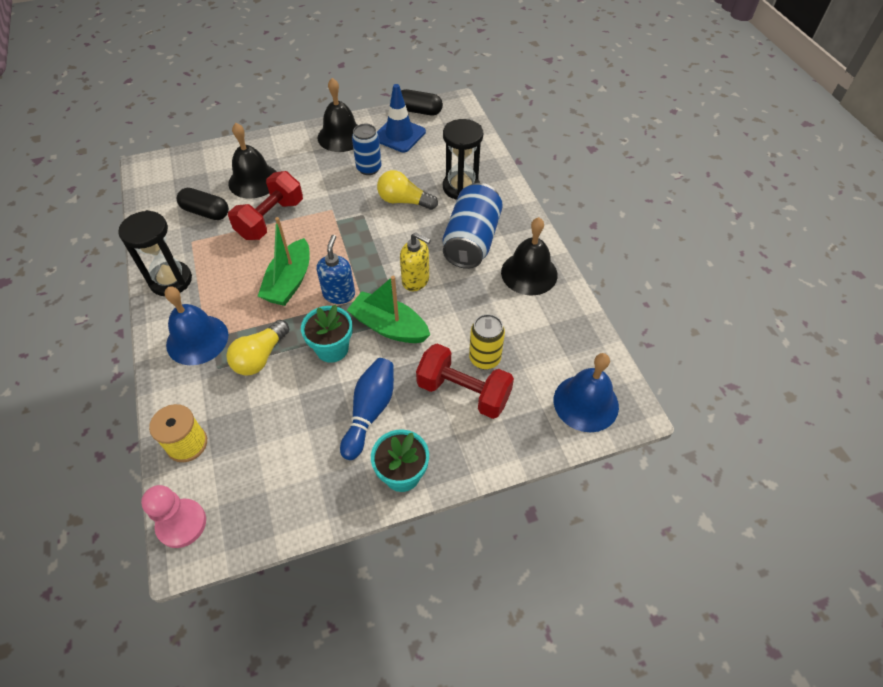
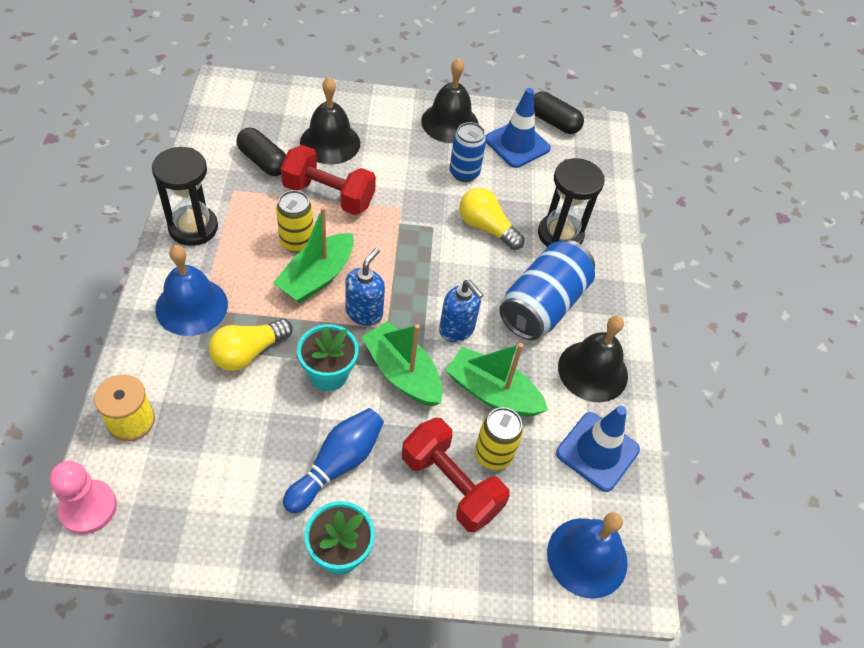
camera: 15 degrees right, 0 degrees up
(261, 262) = (296, 242): none -> yellow can
(270, 219) = (328, 195): red dumbbell -> red dumbbell turned 60 degrees clockwise
(416, 280) = (457, 329): yellow soap dispenser -> blue soap dispenser
(463, 315) = (492, 392): none -> green boat
(558, 327) = (597, 451): none -> blue traffic cone

